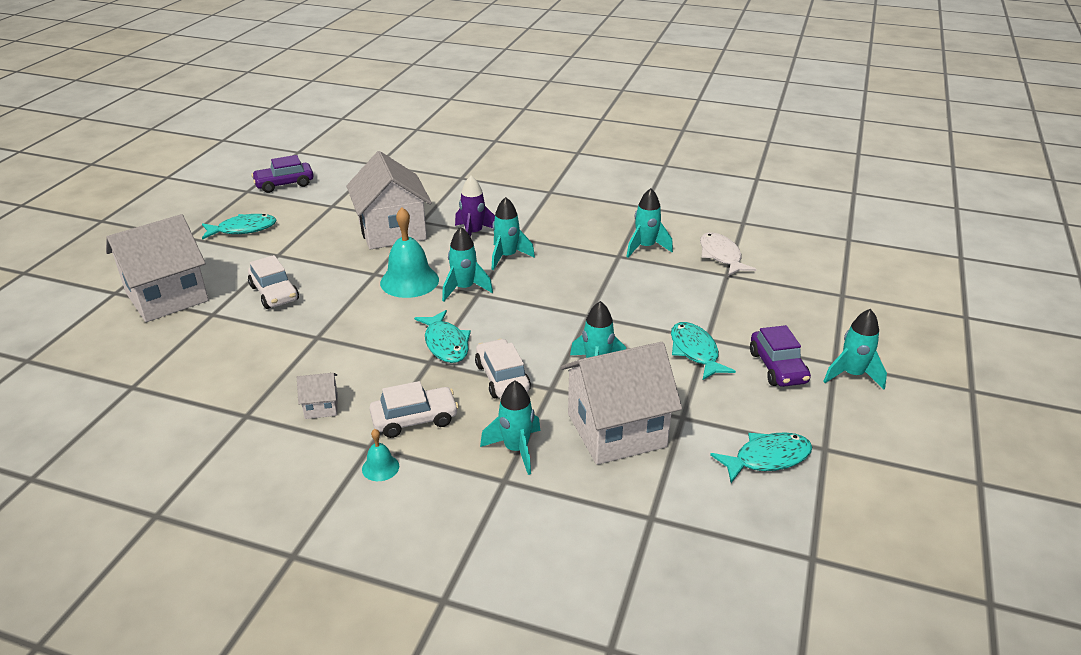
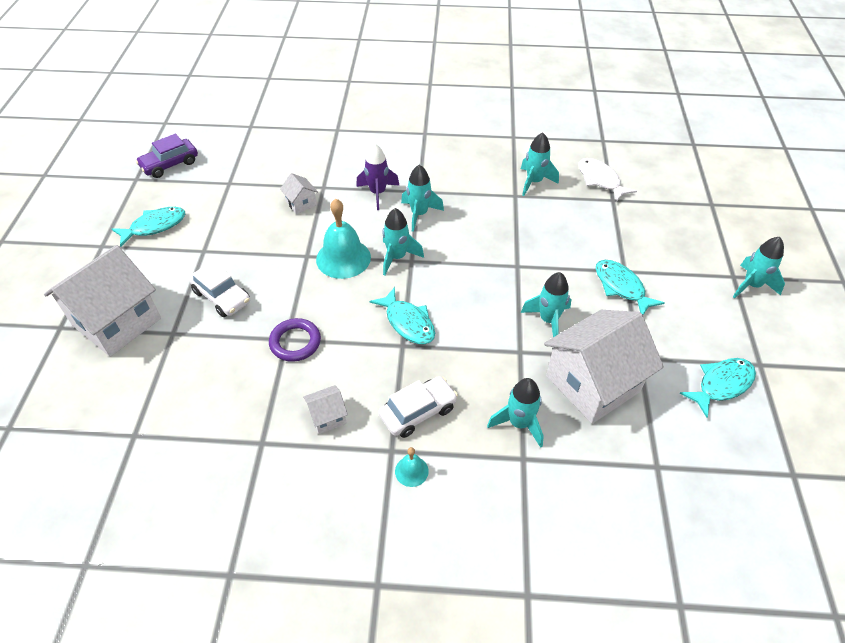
camera: 15 degrees left, 15 degrees up
(324, 341) = (295, 342): none -> purple ring
(392, 231) = (301, 203): white house -> white house, size x0.43
(502, 378) = (474, 349): white car -> none
(777, 367) = (692, 290): purple car -> none

